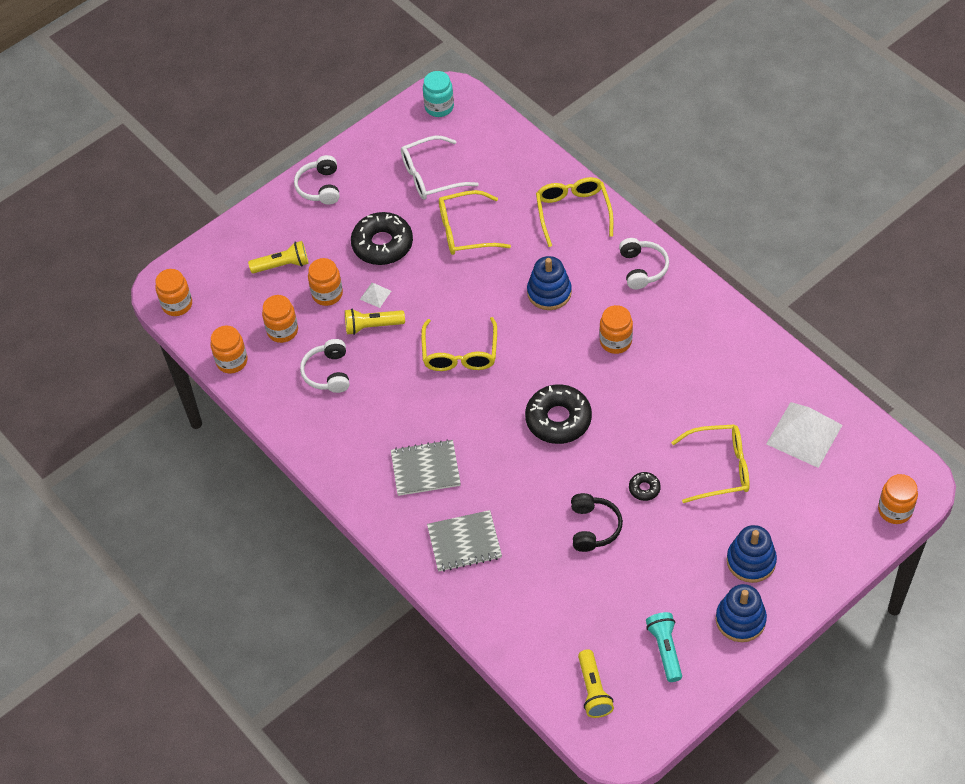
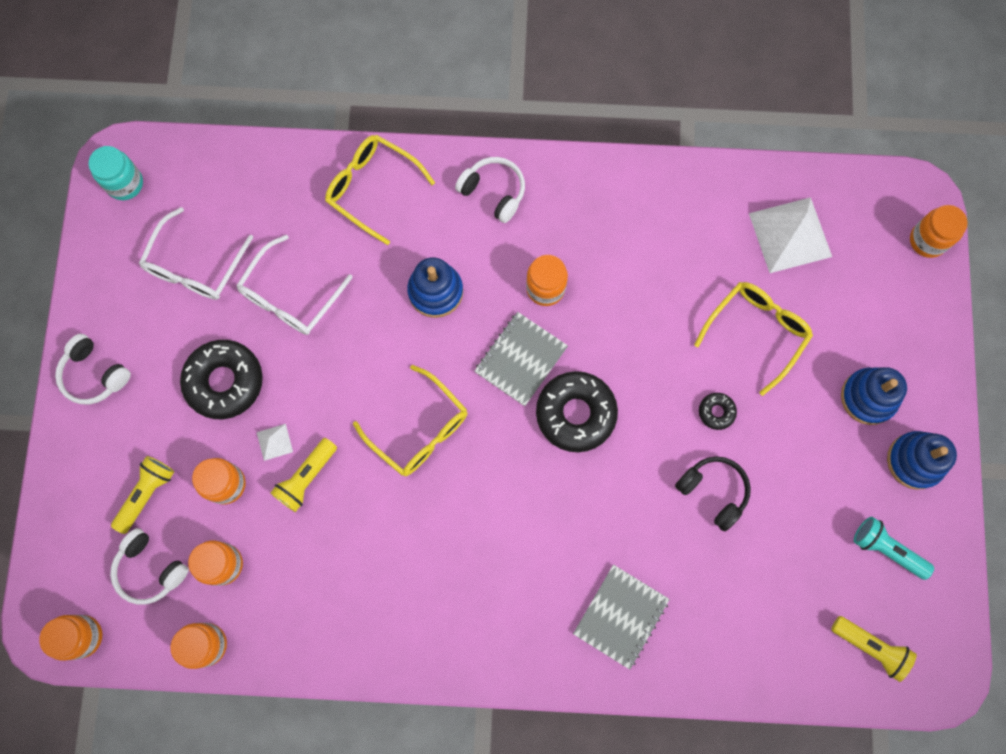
camera: 50 degrees left, 20 degrees up
(328, 373) = (315, 566): white headphones -> white headphones (150, 569)
(425, 469) = (511, 578): grey notebook -> grey notebook (521, 359)
(465, 231) = (290, 296): yellow glasses -> white glasses

